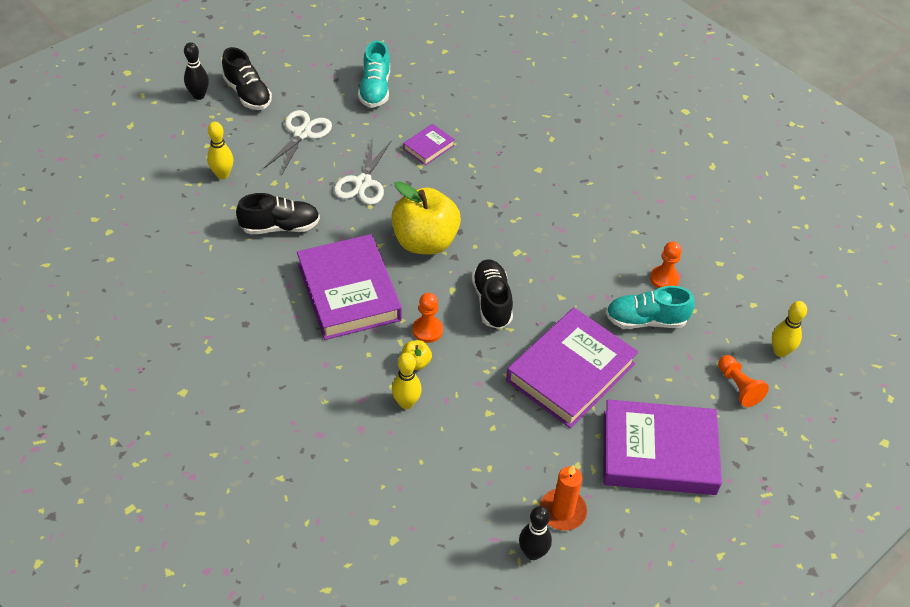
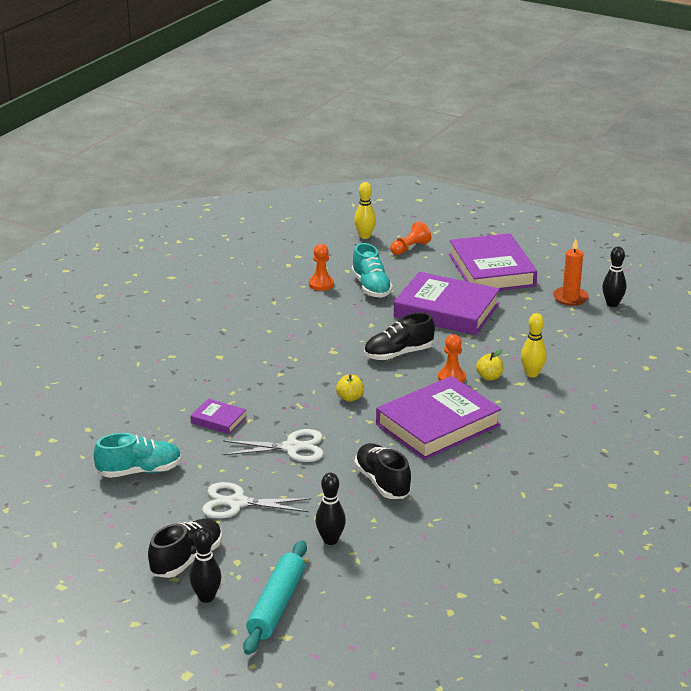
camera: 105 degrees left, 20 degrees down
(166, 128) = (276, 605): none -> turquoise rolling pin
(222, 174) = (330, 540): yellow bowling pin -> black bowling pin
(425, 241) = (350, 398): yellow apple -> yellow apple, size x0.42

